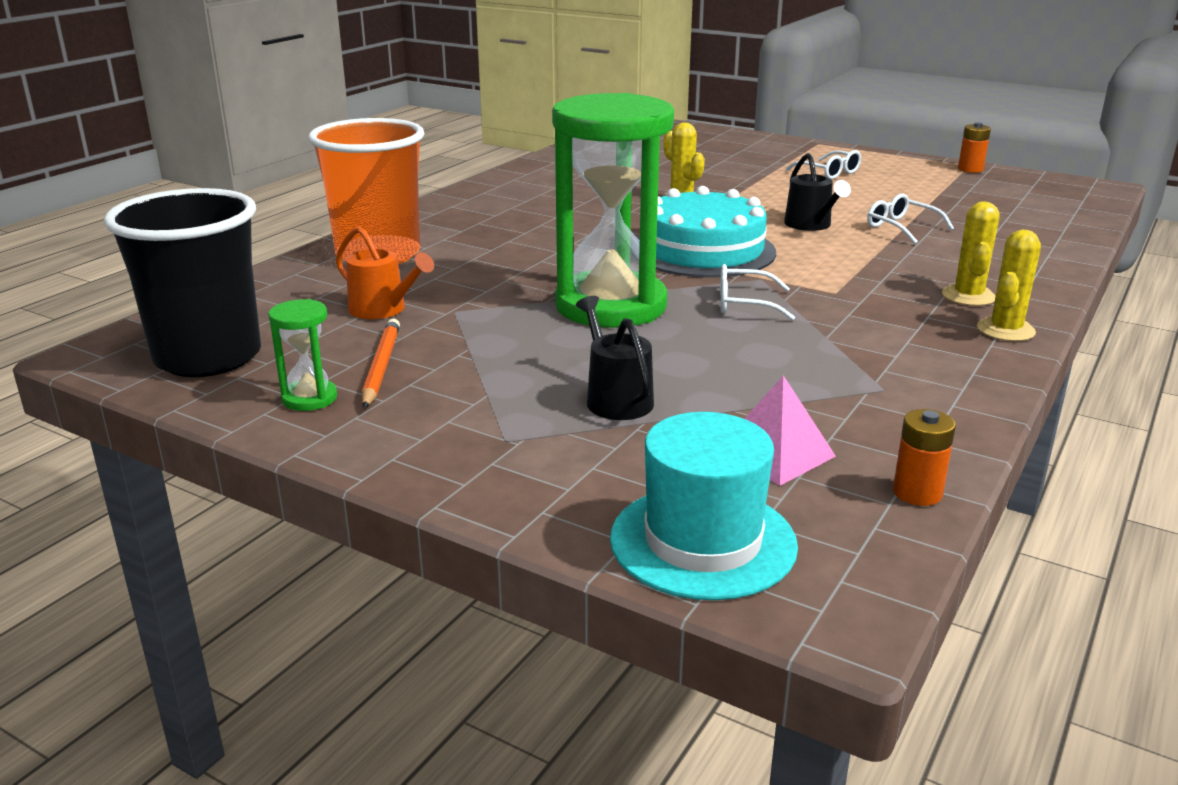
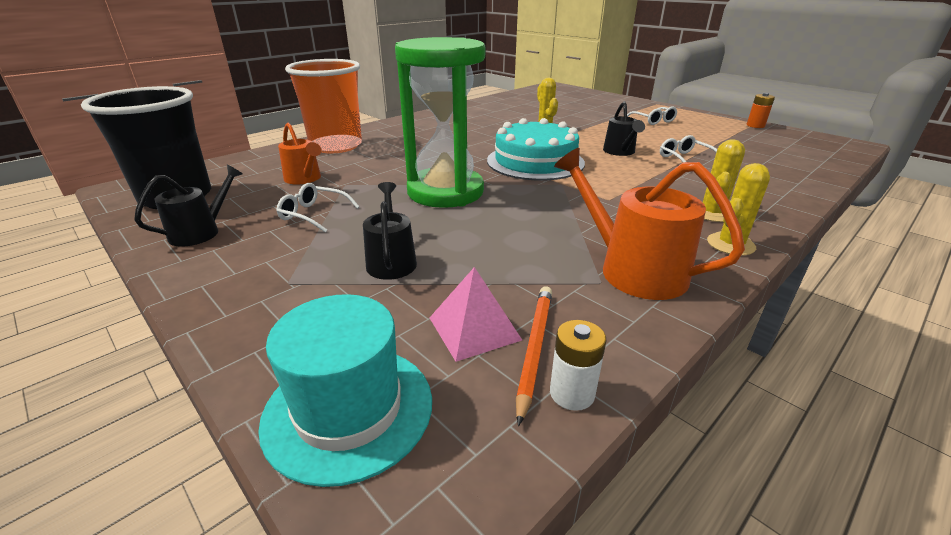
camera: 15 degrees right, 5 degrees up
(309, 398) = (200, 232): green hourglass -> black watering can
(381, 366) = (265, 216): orange pencil -> orange pencil (534, 348)
(744, 304) = (537, 200): white glasses -> white glasses (314, 214)
(912, 371) = (633, 270): none -> orange watering can
(917, 493) = (572, 393): orange battery -> white battery

